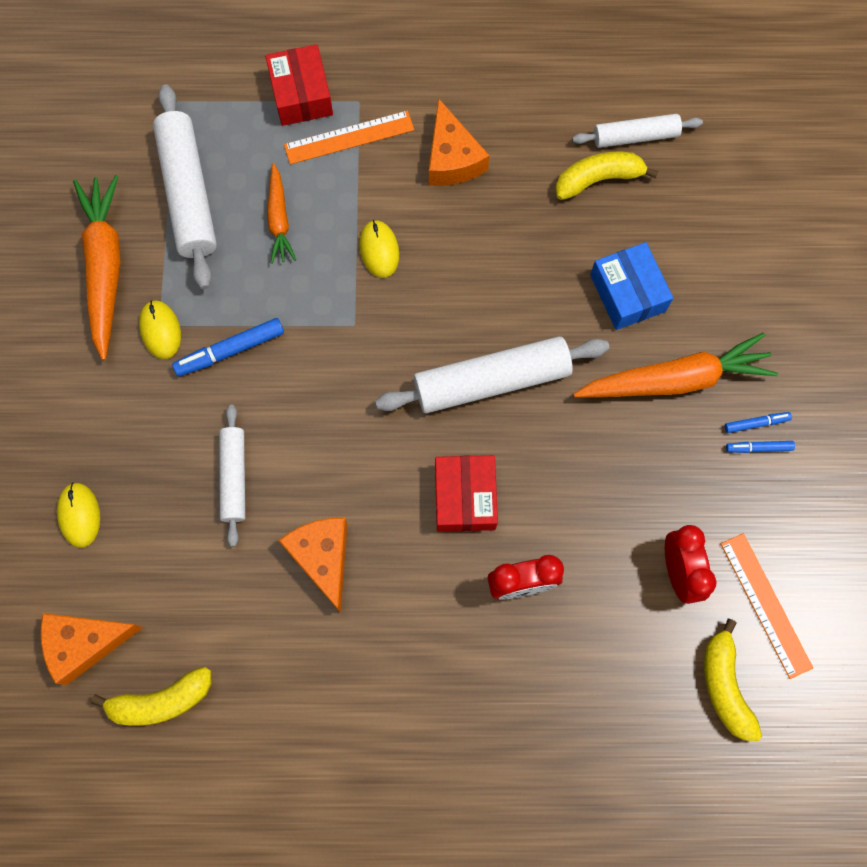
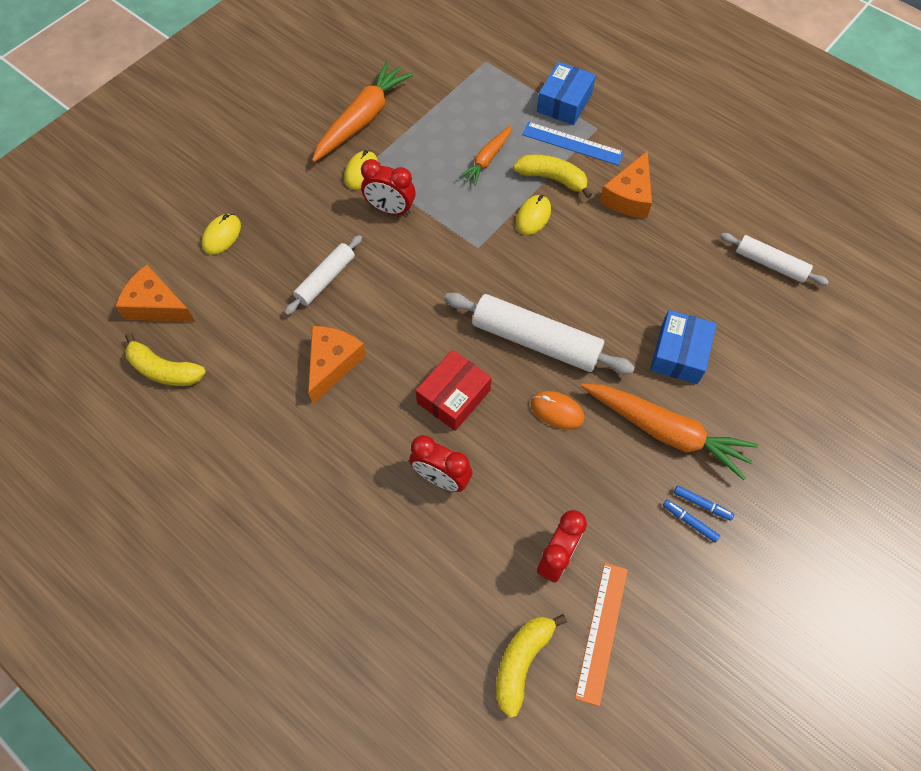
camera: 40 degrees right, 10 degrees down
(188, 193) = (446, 112): white rolling pin -> none
(230, 350) = (390, 209): blue marker -> red clock
(301, 94) = (564, 103): red box -> blue box
(349, 137) = (572, 143): orange ruler -> blue ruler
(568, 436) = (557, 411): none -> orange mouse
(598, 179) = (720, 272): yellow banana -> yellow banana (552, 179)

